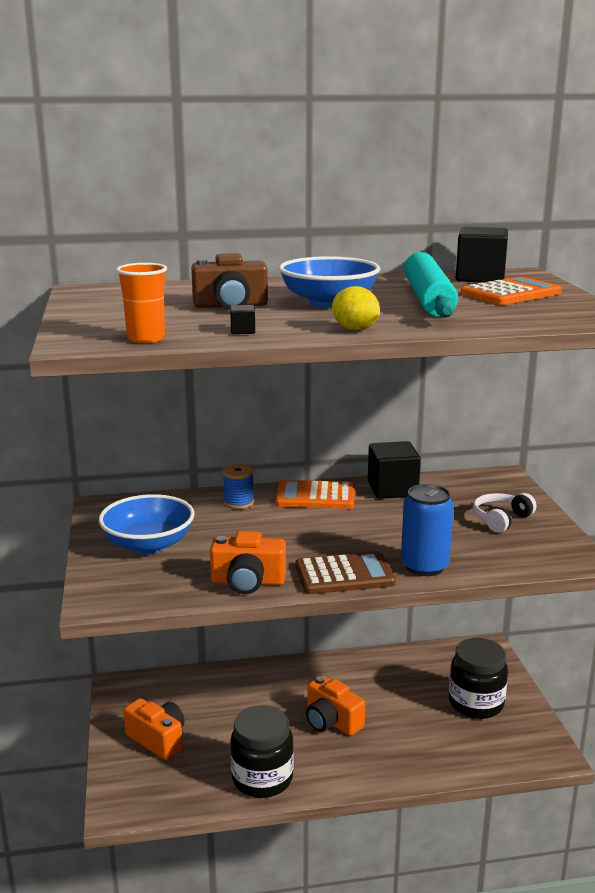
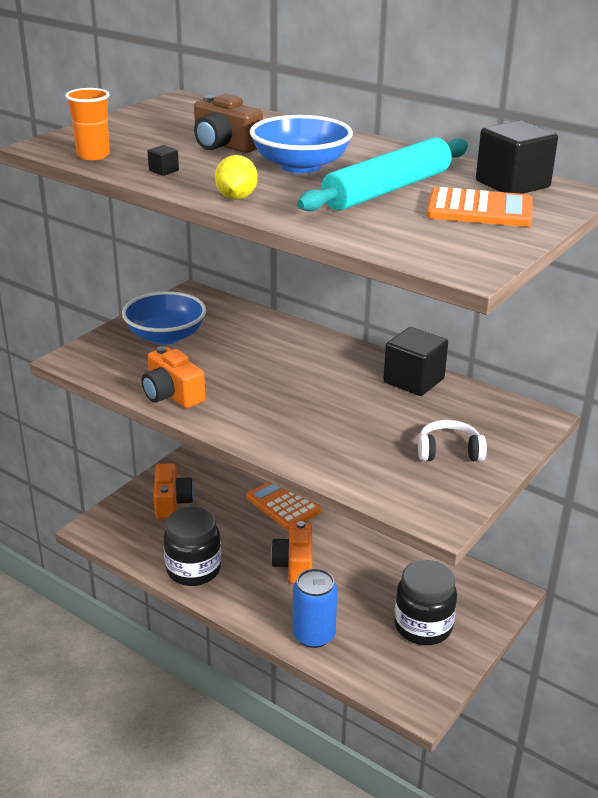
camera: 45 degrees right, 10 degrees up
(238, 502) = (278, 334): blue spool -> none
(315, 496) = (342, 357): orange calculator -> orange calculator (283, 504)
(344, 575) = (240, 425): brown calculator -> none
(424, 566) = (306, 452): blue can -> blue can (313, 635)

